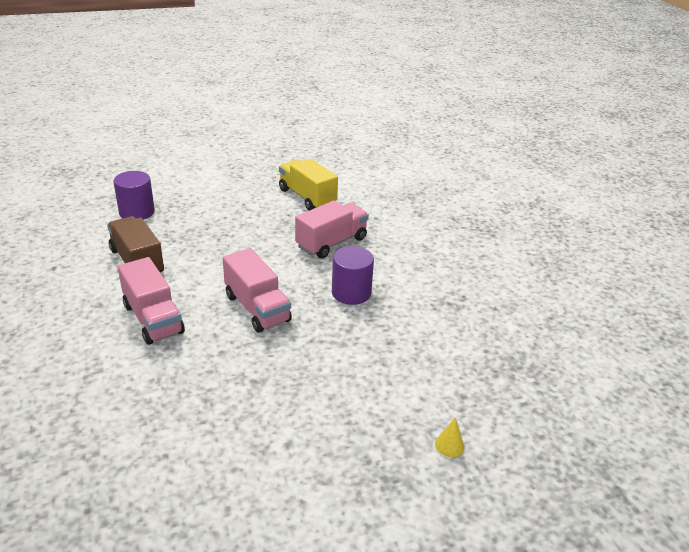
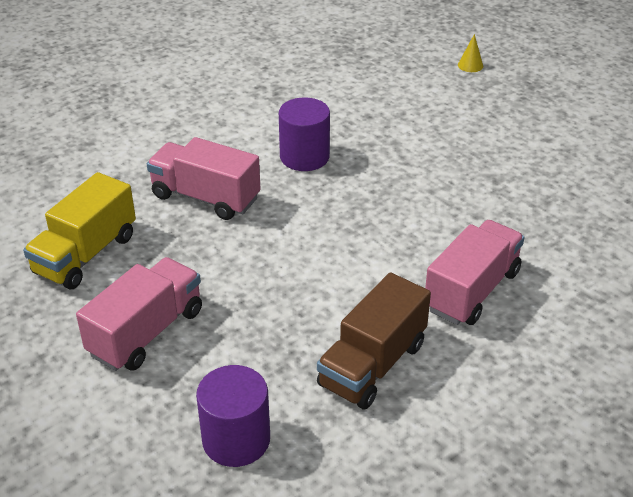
camera: 110 degrees left, 5 degrees up
(257, 308) = (385, 215): pink truck -> pink truck (146, 332)

